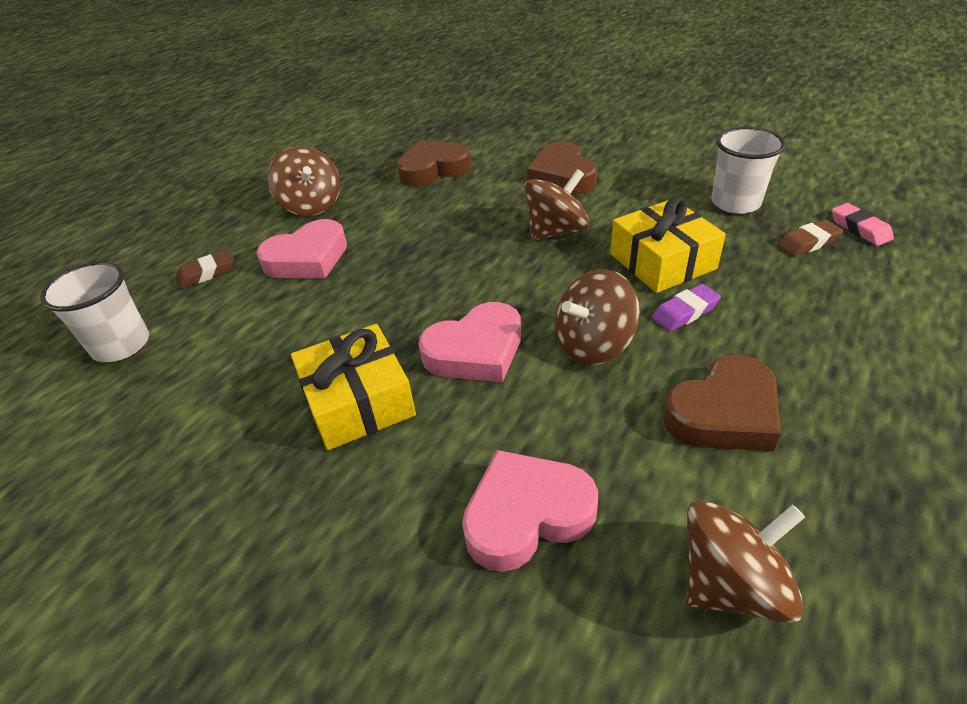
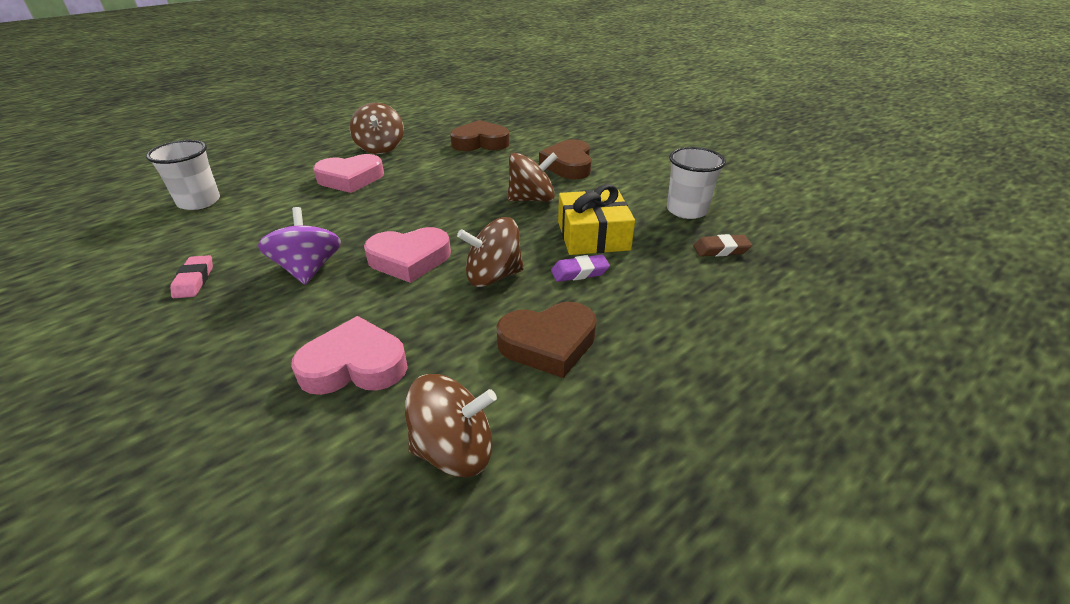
camera: 15 degrees right, 5 degrees down
(206, 273) = (282, 173): brown eraser -> none
(358, 401) = (308, 269): yellow gift -> purple spinning top
(859, 229) = (774, 250): pink eraser -> pink eraser (194, 280)

